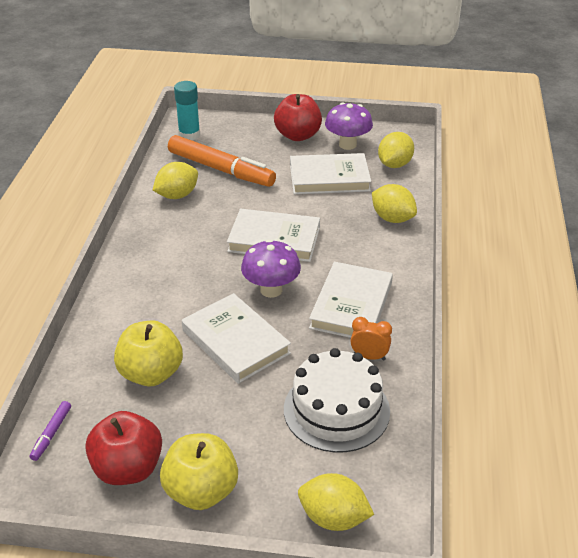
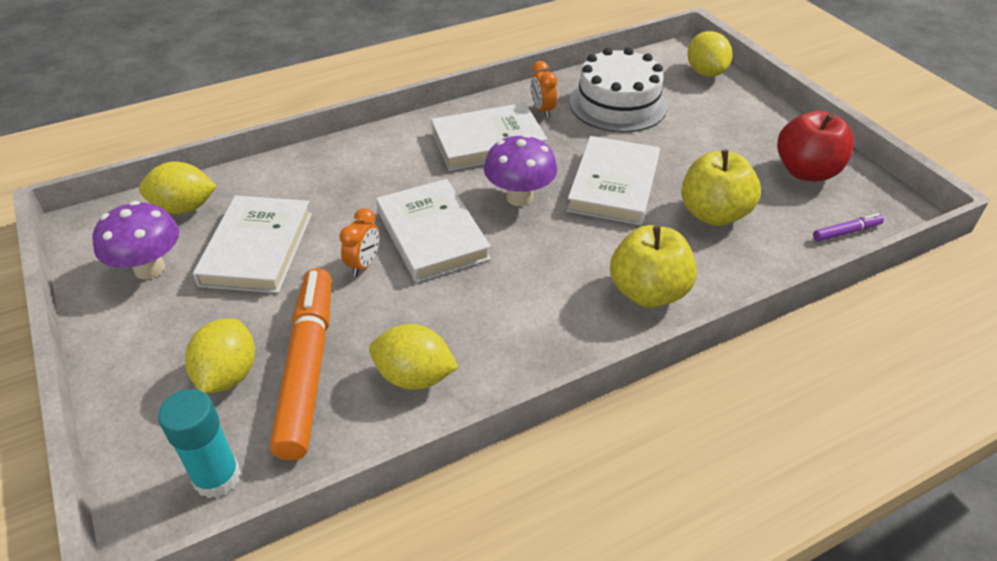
camera: 125 degrees left, 5 degrees up
(201, 491) = (768, 129): yellow apple -> yellow apple (648, 292)
(275, 207) = (364, 264): none -> orange clock
(298, 135) = (146, 332): red apple -> none
(329, 178) = (257, 249): white book -> white book turned 45 degrees clockwise
(392, 218) = (314, 168): yellow lemon -> yellow lemon (228, 375)

